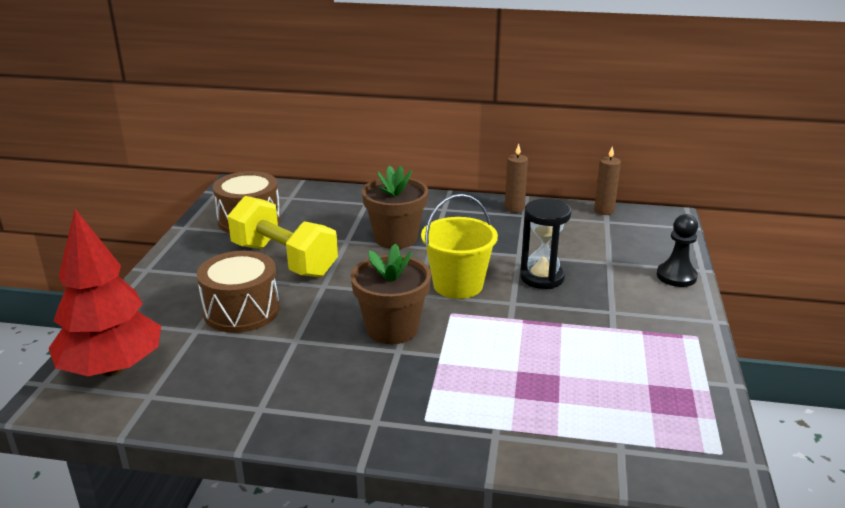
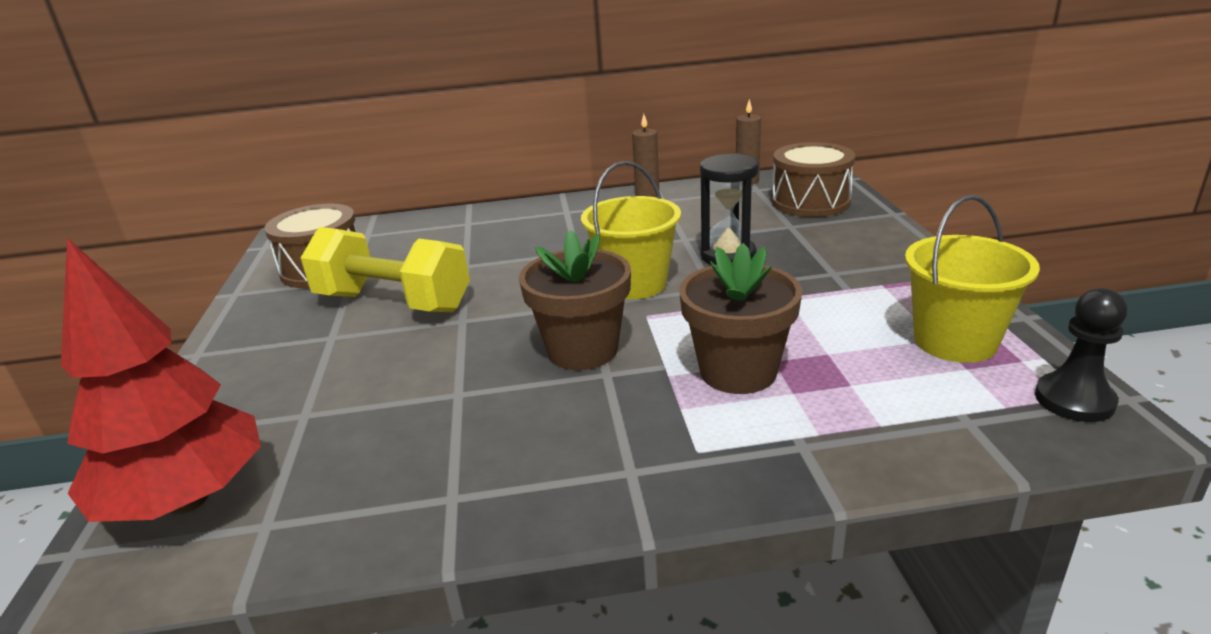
camera: 15 degrees left, 0 degrees up
(241, 310) = (361, 374): brown drum -> brown drum (810, 202)
(396, 238) = (526, 251): brown flower pot -> brown flower pot (738, 372)
(660, 389) = (955, 341): none -> yellow bucket
(676, 276) = (873, 225): black pawn -> black pawn (1074, 400)

